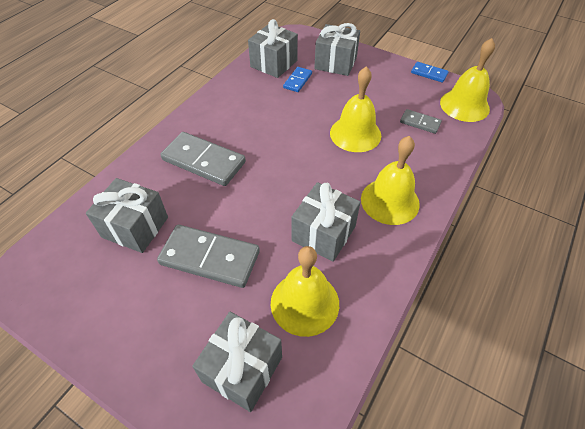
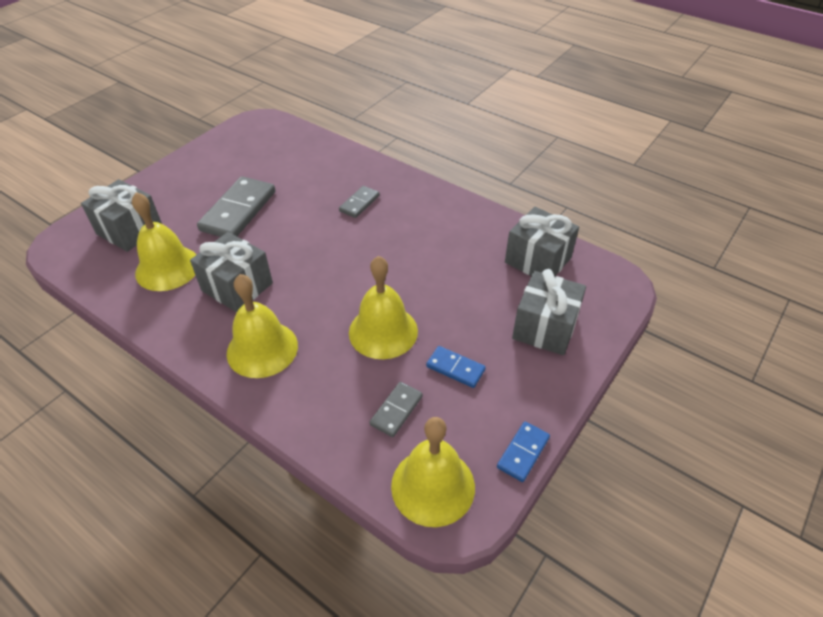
camera: 95 degrees right, 5 degrees down
(135, 227) = (287, 168): grey gift -> none
(204, 161) = (359, 203): grey domino -> grey domino, size x0.52
(298, 81) = (498, 282): blue domino -> blue domino (455, 368)

